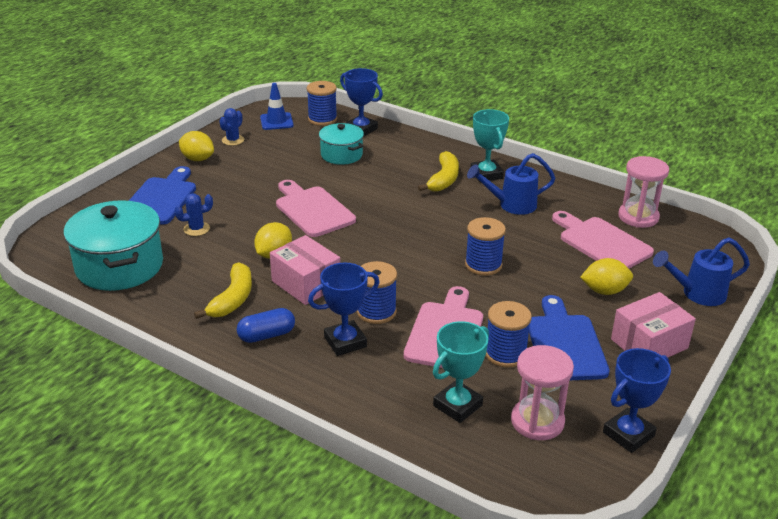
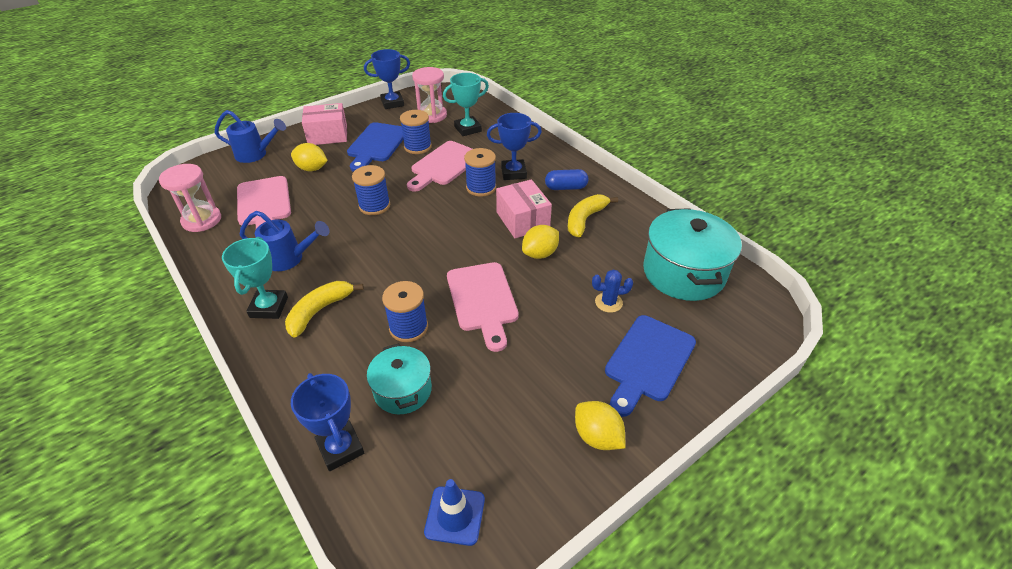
camera: 160 degrees left, 10 degrees up
(233, 140) = (538, 474): blue cactus -> none
(322, 119) = (380, 499): blue spool -> blue spool (408, 327)

